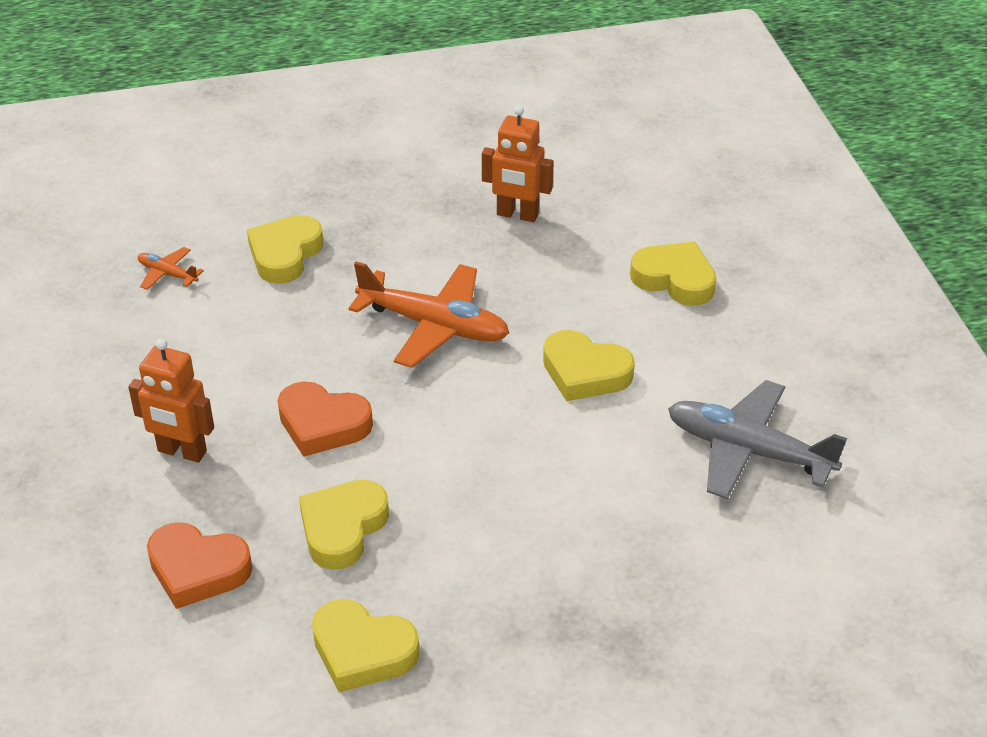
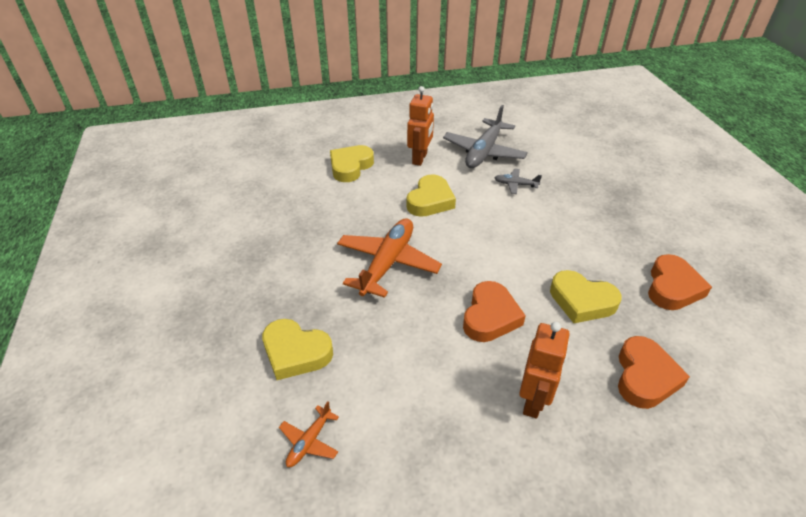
camera: 90 degrees left, 0 degrees up
(362, 651) = (672, 287): yellow heart -> orange heart
(517, 215) = (275, 225): orange robot -> orange robot (420, 159)
(641, 485) = (515, 184): none -> grey plane

